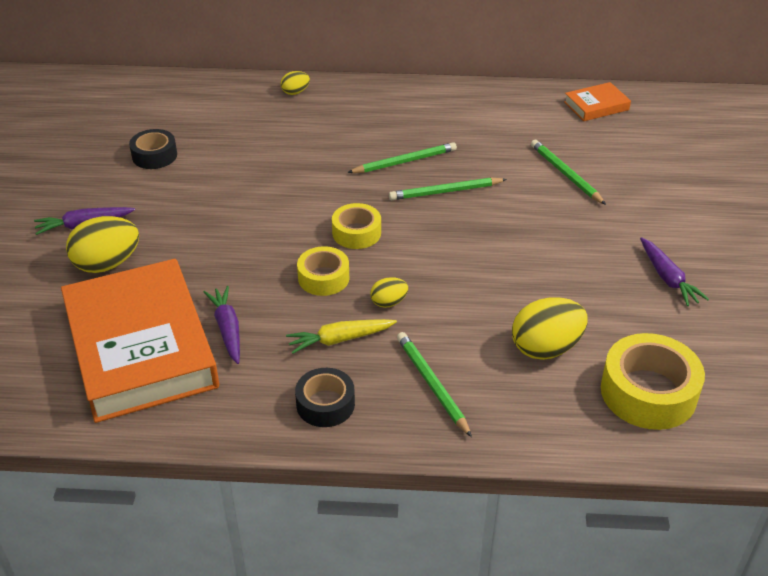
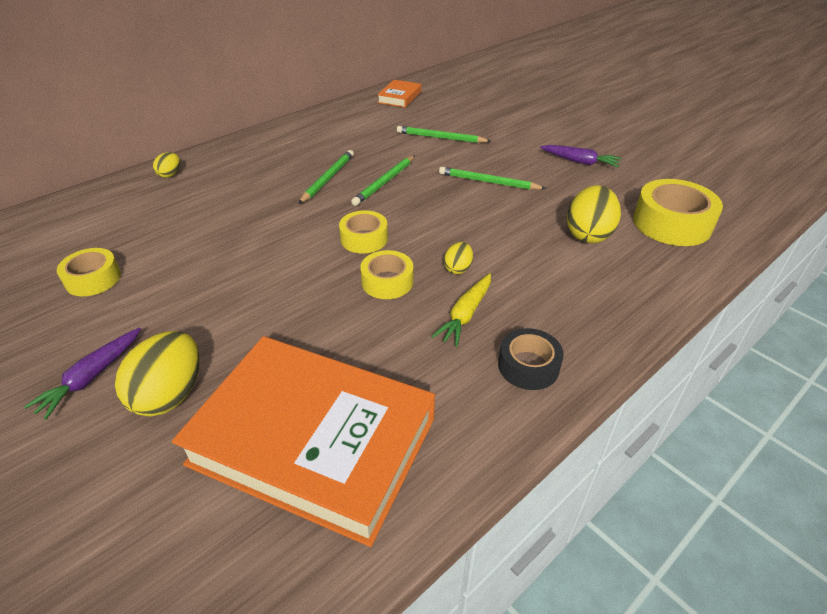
camera: 45 degrees left, 0 degrees up
(154, 156) = (93, 279): black tape -> yellow tape
(227, 329) = (370, 368): purple carrot -> none
(432, 385) = (568, 300): green pencil -> green pencil (488, 182)

